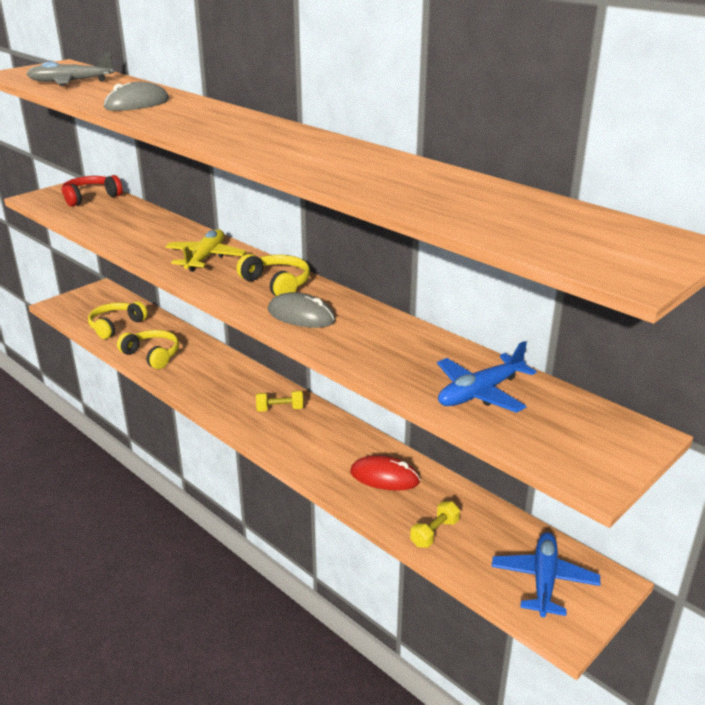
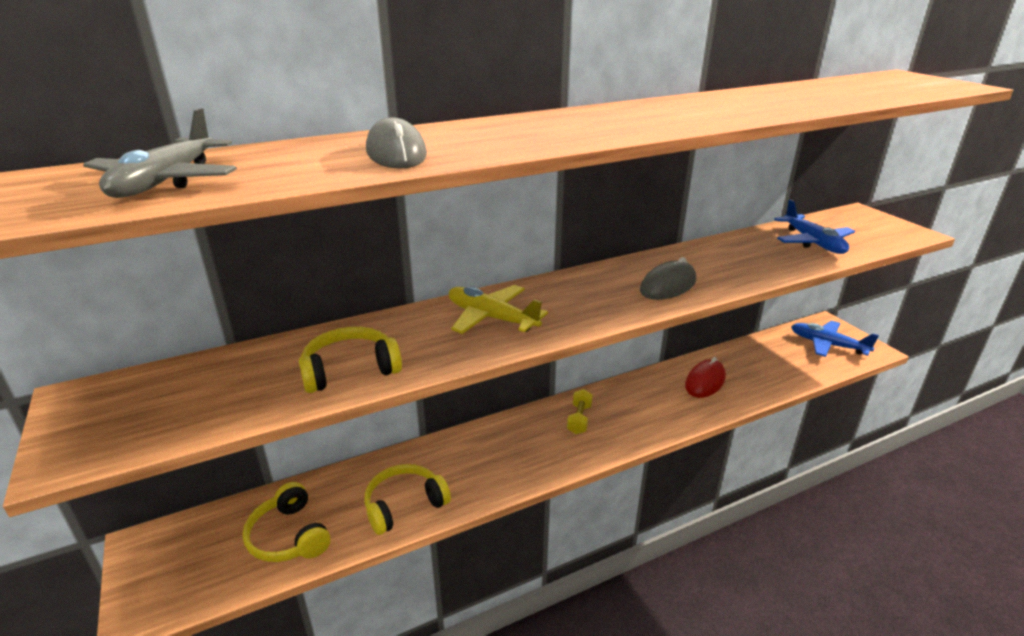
camera: 70 degrees left, 0 degrees up
(90, 198) = (157, 391): red headphones -> none
(277, 284) = (589, 287): yellow headphones -> yellow headphones (350, 370)
(434, 533) = (779, 375): yellow dumbbell -> none

